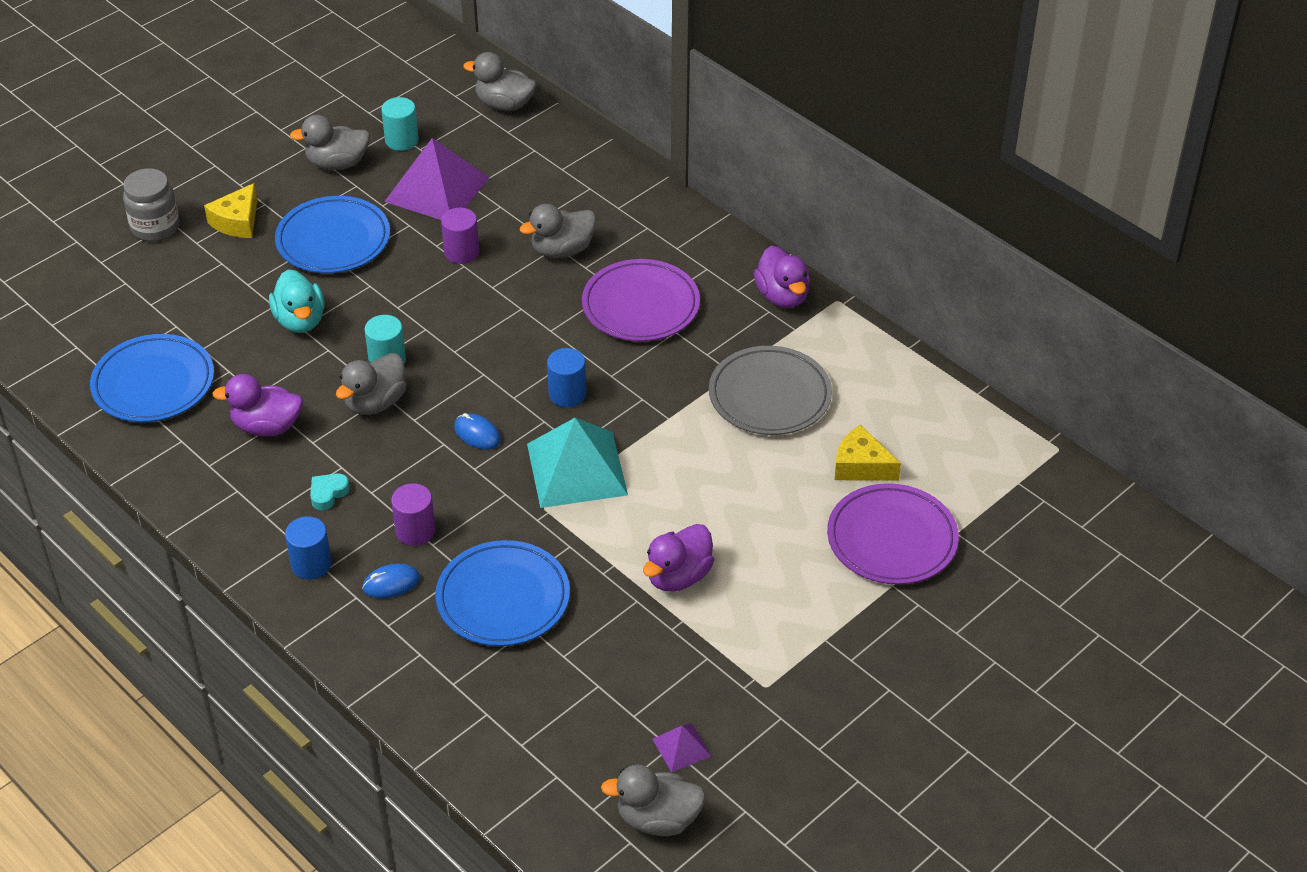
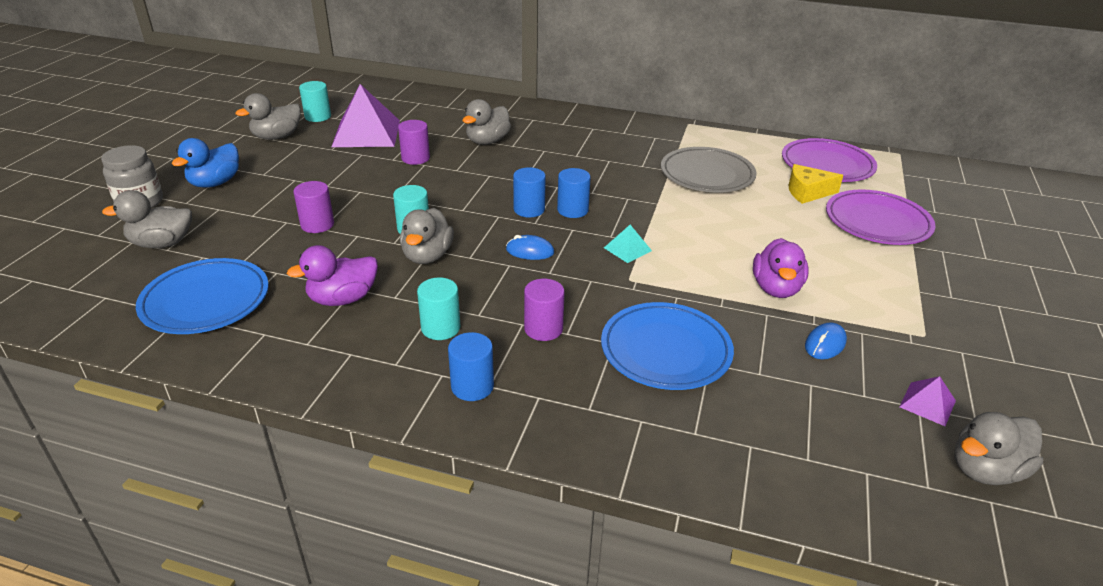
camera: 30 degrees left, 10 degrees down
(237, 222) = (215, 183): yellow cheese -> blue duck
(300, 320) = (317, 225): turquoise duck -> purple cylinder
(328, 493) = (440, 328): turquoise heart -> turquoise cylinder
(333, 240) = (307, 174): blue plate -> none
(391, 583) = (560, 375): blue mouse -> blue mouse (825, 344)
(504, 104) = (377, 88): grey duck -> grey duck (162, 243)
(522, 376) = (529, 209): none -> blue cylinder
(576, 469) = (627, 249): turquoise pyramid -> turquoise pyramid, size x0.45
(640, 305) = (571, 154): purple plate -> purple plate (827, 165)
(782, 296) = (654, 129): purple duck -> none

